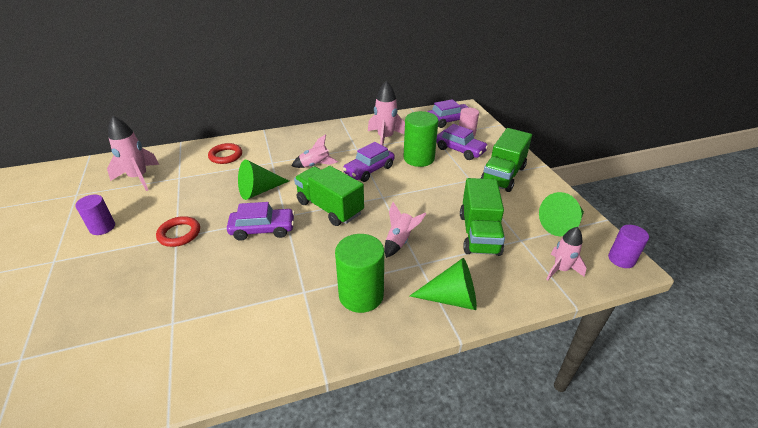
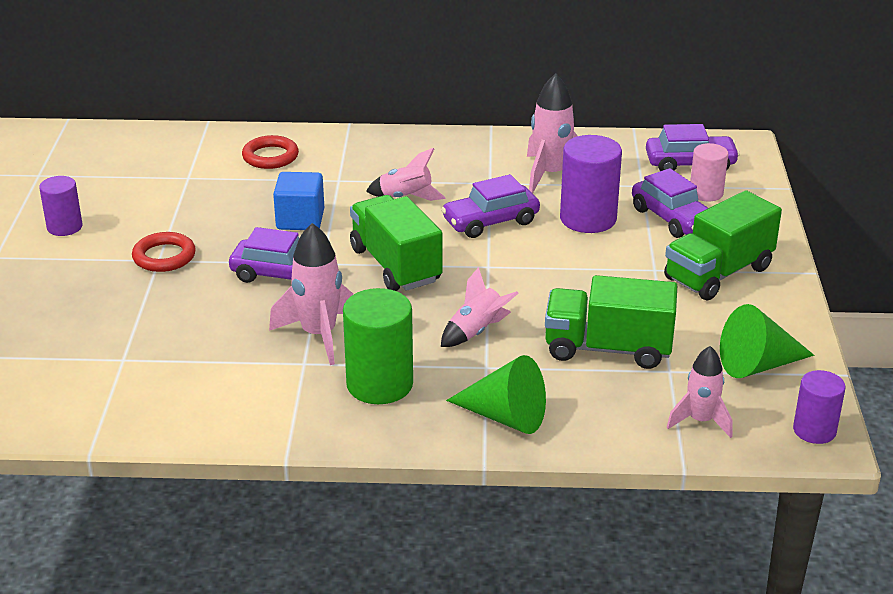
camera: 20 degrees right, 5 degrees down
(139, 178) = (130, 167): pink rocket -> pink rocket (319, 335)
(259, 191) = (300, 220): green cone -> blue cube
(419, 158) = (588, 219): green cylinder -> purple cylinder
(479, 234) = (608, 348): green truck -> green truck turned 75 degrees clockwise

